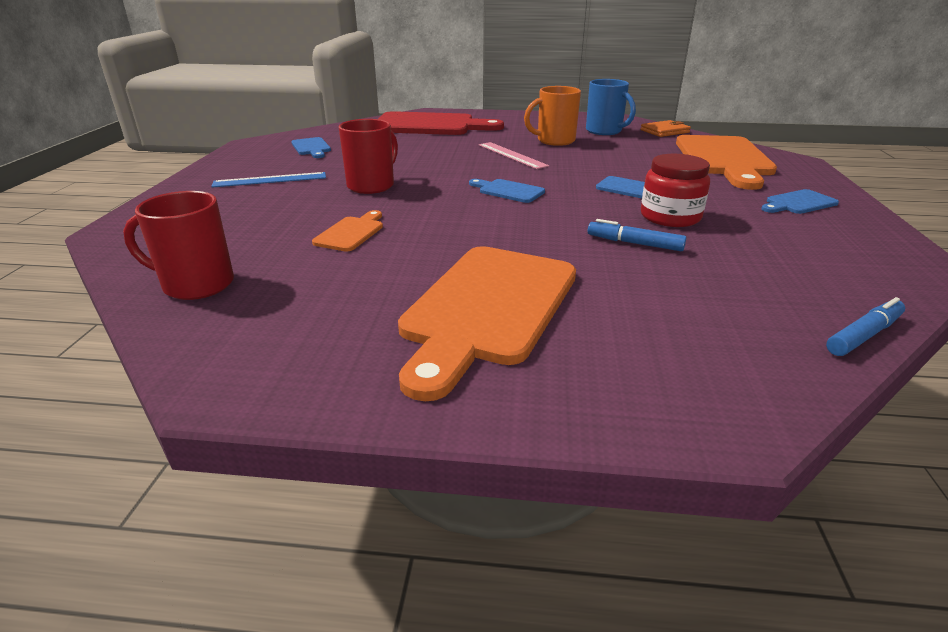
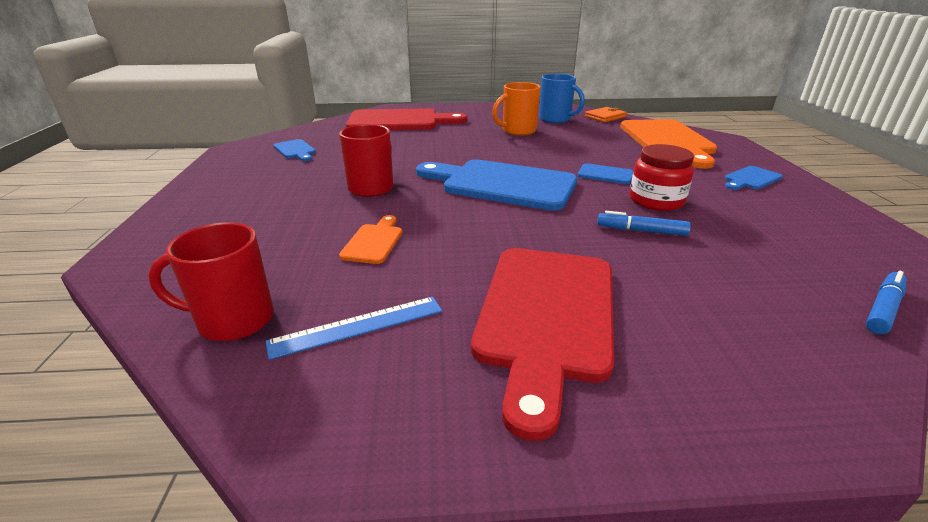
camera: 10 degrees left, 0 degrees up
(270, 180) = (267, 188): blue ruler -> blue ruler (357, 326)
(488, 308) = (546, 316): orange cutting board -> red cutting board
(508, 191) = (502, 184): blue cutting board -> blue cutting board, size x2.24
(512, 155) = (487, 147): pink ruler -> none

